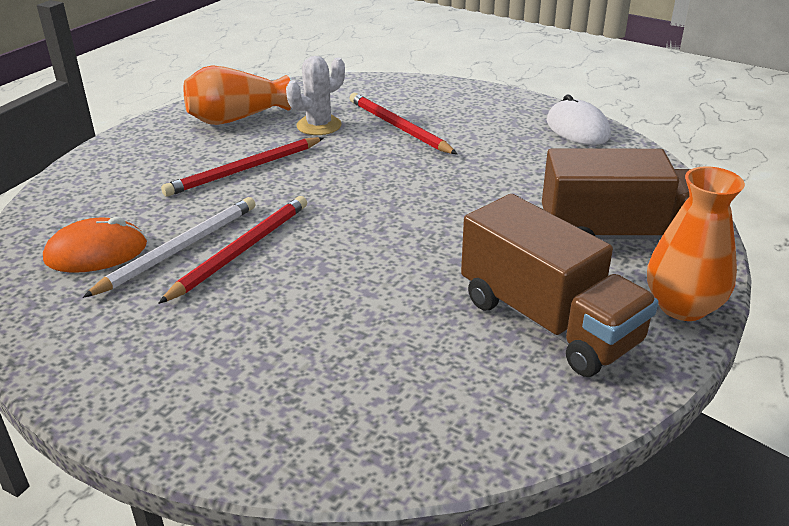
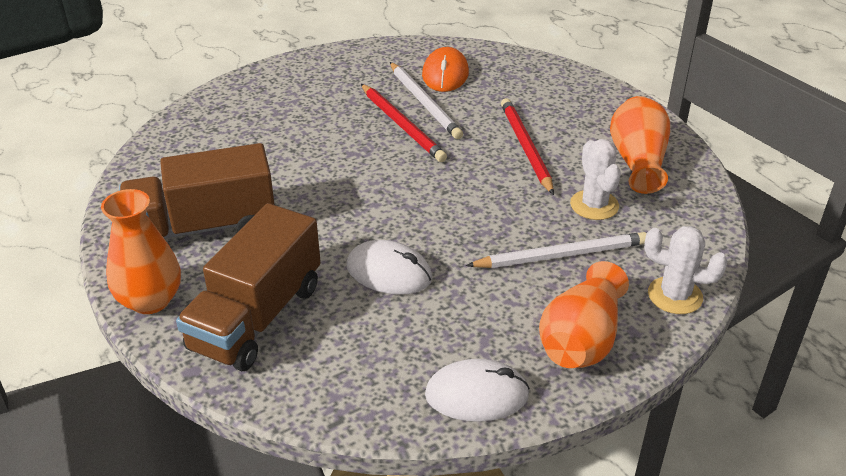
camera: 115 degrees right, 5 degrees up
(398, 127) = (561, 255): red pencil -> white pencil
(406, 86) = (675, 296): none -> white cactus
(484, 107) = (581, 339): none -> orange vase
(496, 191) = (389, 272): none -> white mouse

